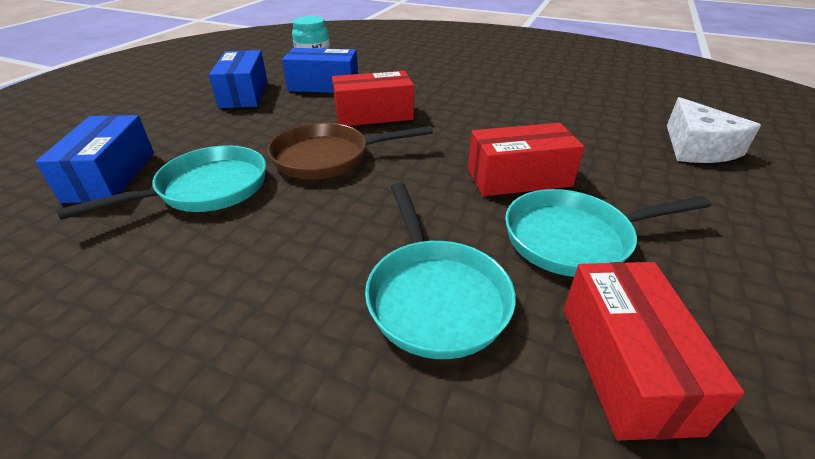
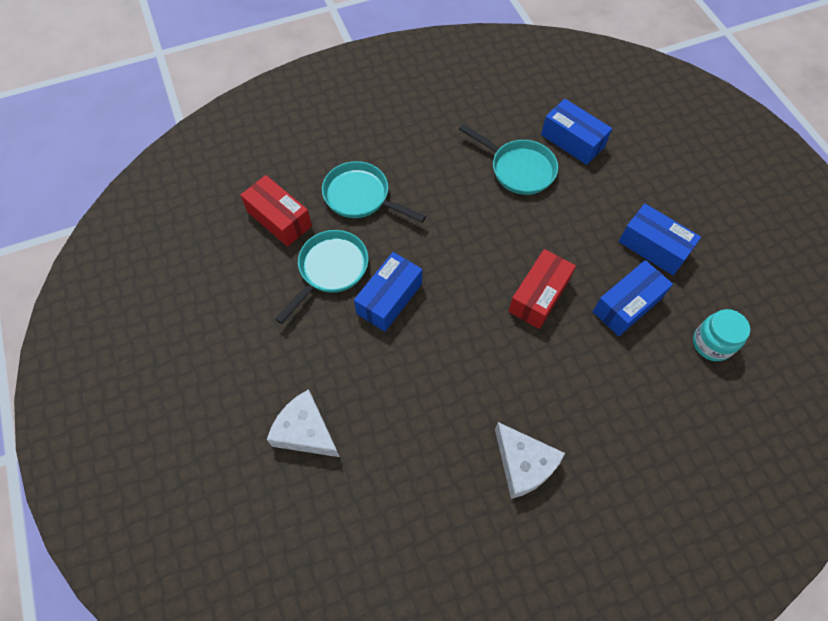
camera: 135 degrees right, 25 degrees up
(206, 189) = (519, 169): turquoise pan -> turquoise pan turned 60 degrees counterclockwise
(327, 158) = (502, 233): brown pan -> none
(510, 75) = (523, 464): none -> white cheese
(518, 178) = (389, 299): red box -> blue box

